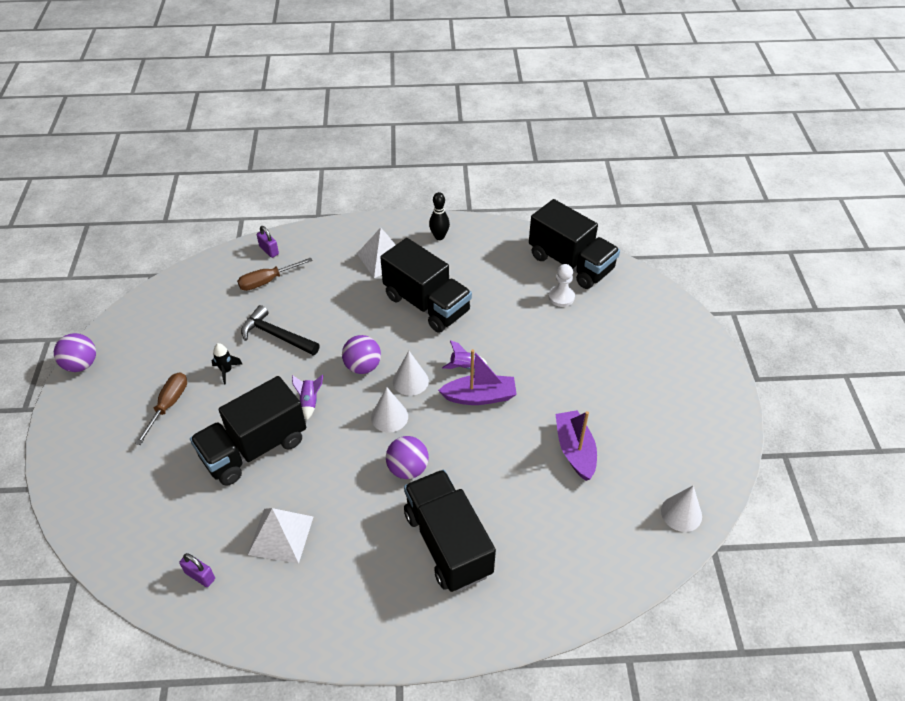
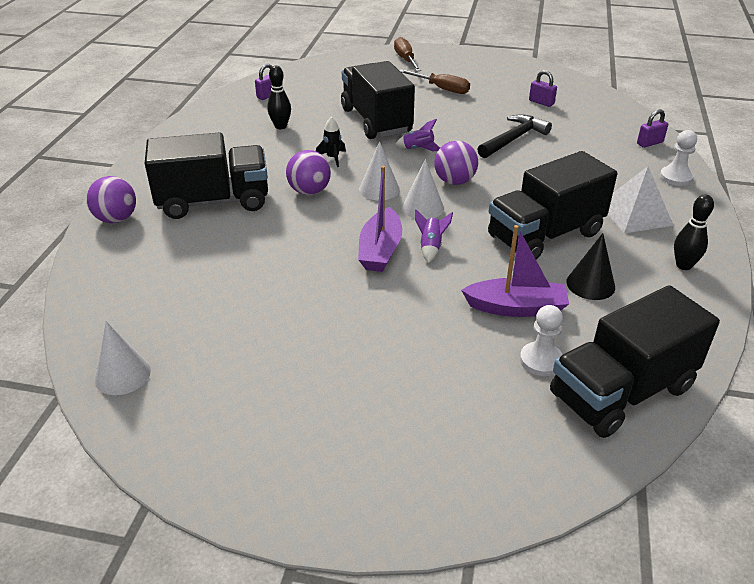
camera: 105 degrees right, 10 degrees down
(81, 365) = (500, 58): purple ball -> purple ball (116, 219)
(195, 322) = (541, 102): none -> purple padlock
(226, 371) = (473, 113): black rocket -> black rocket (332, 158)
(267, 281) = (597, 139): brown screwdriver -> brown screwdriver (405, 60)
(281, 535) = (280, 126): white pyramid -> black bowling pin
(323, 237) = (675, 177): none -> white pawn
(477, 278) = (590, 284): none -> black cone
(575, 450) = (266, 307): purple boat -> purple boat (516, 308)

